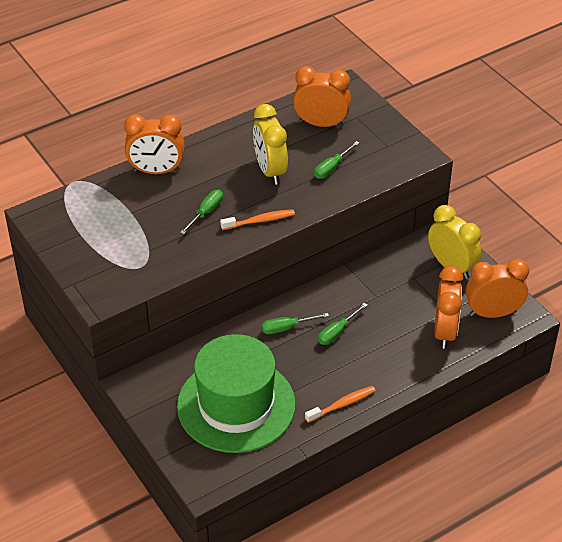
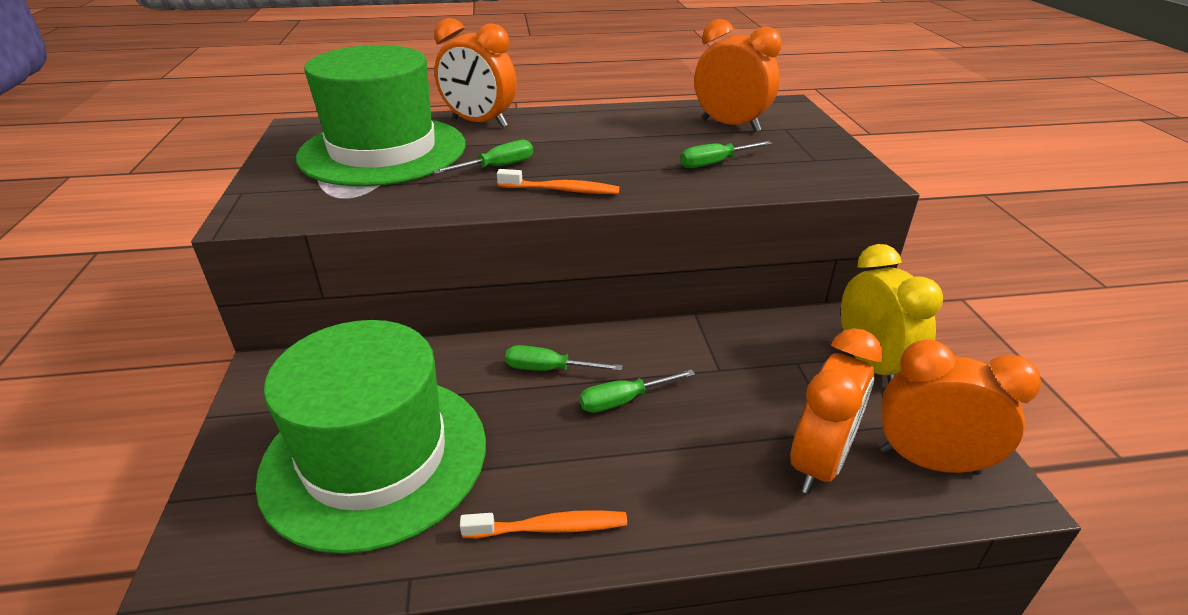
camera: 25 degrees right, 10 degrees down
(120, 220) = (383, 151): none -> green hat
(270, 171) = (624, 149): yellow clock -> none

